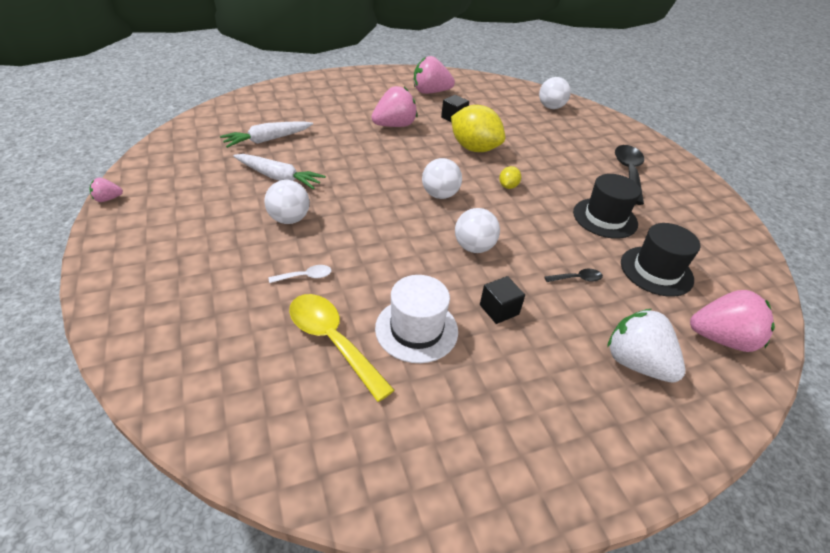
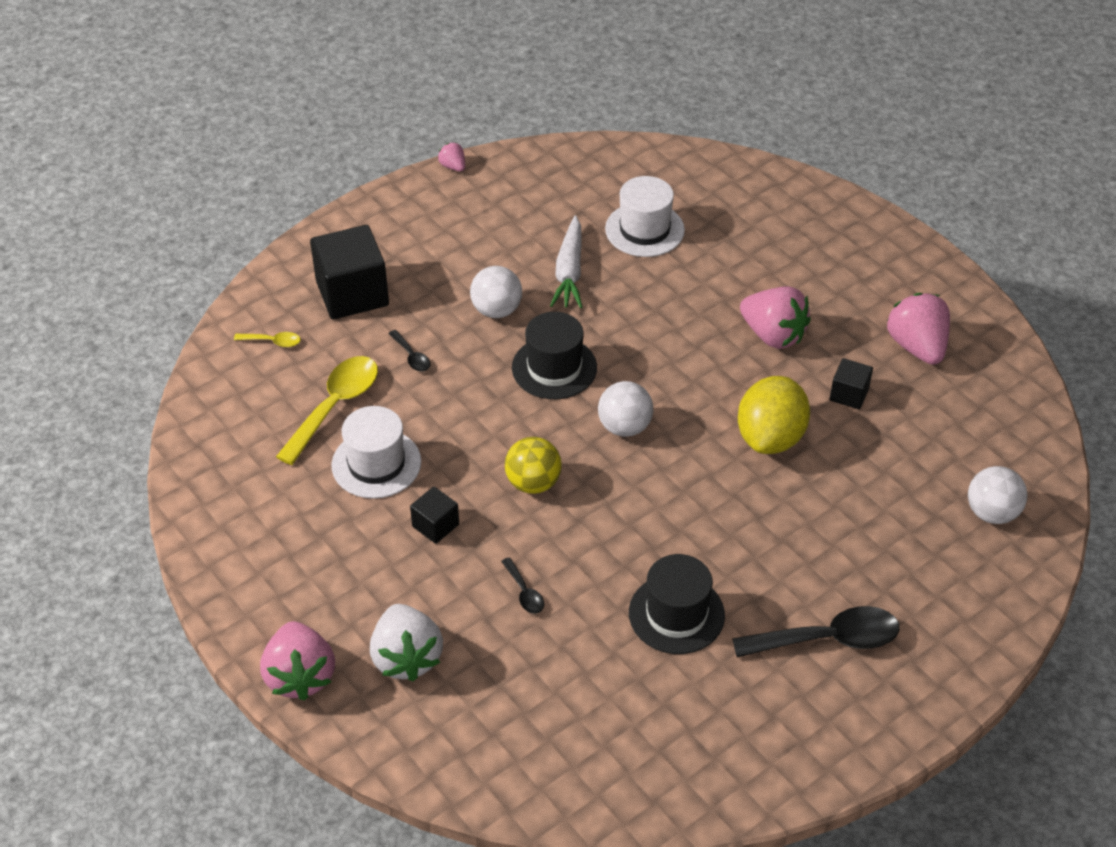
camera: 75 degrees right, 5 degrees up
(199, 294) = (352, 293): none -> black cube
(214, 369) = (273, 342): none -> yellow spoon
(267, 140) = (644, 229): white carrot -> white hat
(305, 276) = (412, 356): white spoon -> black spoon
(474, 247) = (533, 483): white ball -> yellow ball
(508, 186) = (690, 494): yellow lemon -> none
(636, 363) = (406, 657): white strawberry -> white strawberry turned 135 degrees clockwise
(656, 271) = (583, 678): black hat -> black hat (554, 368)
(721, 338) = (482, 745): pink strawberry -> pink strawberry (300, 676)

